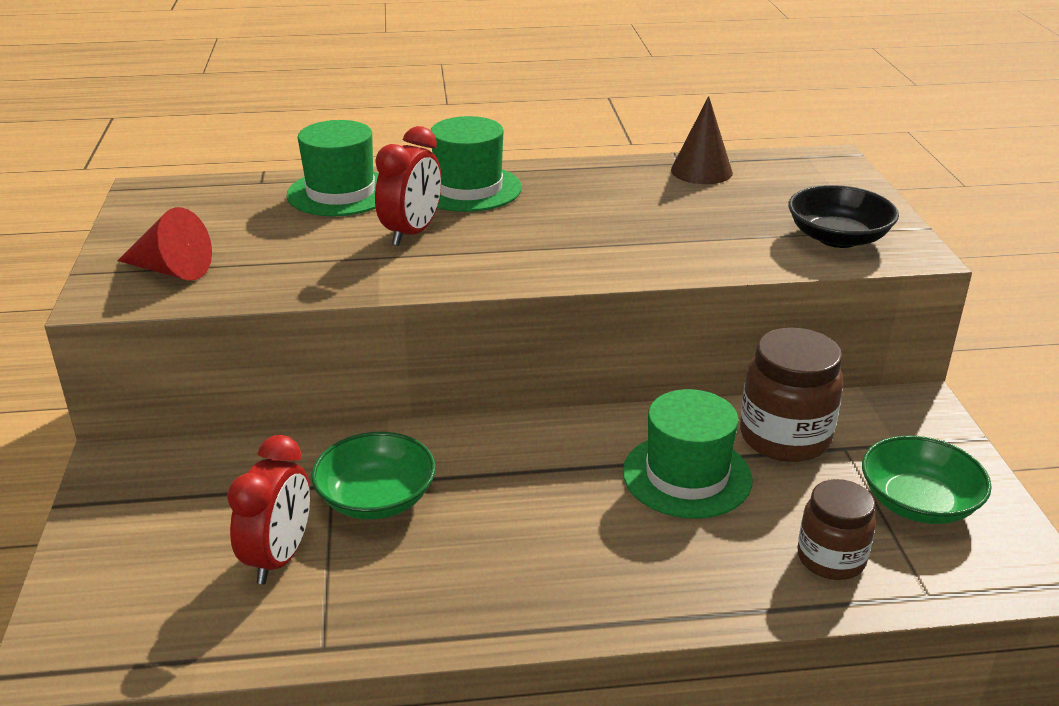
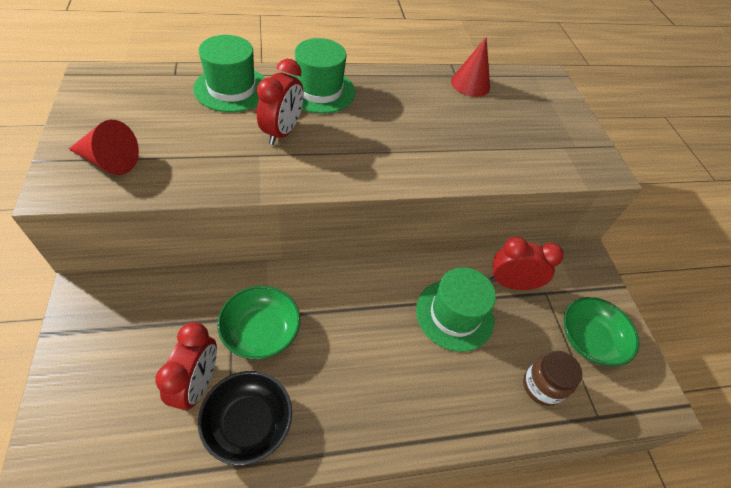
camera: 10 degrees left, 20 degrees up
(701, 171) = (470, 84): brown cone -> red cone
(784, 438) = (511, 283): brown jar -> red clock
(838, 238) = (559, 152): black bowl -> black bowl (248, 423)

